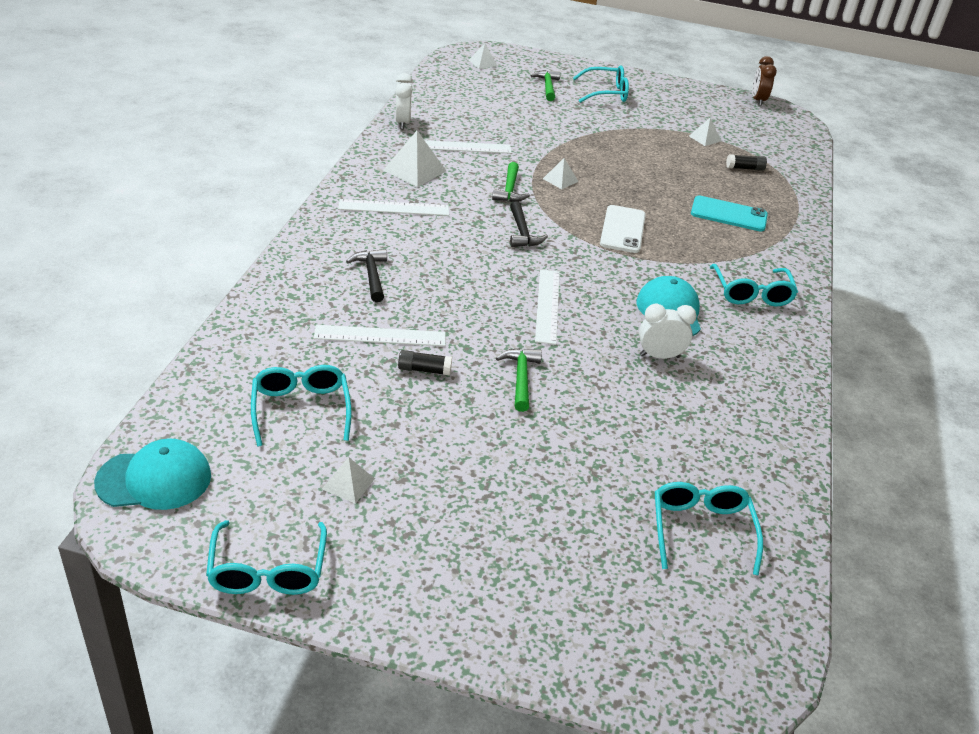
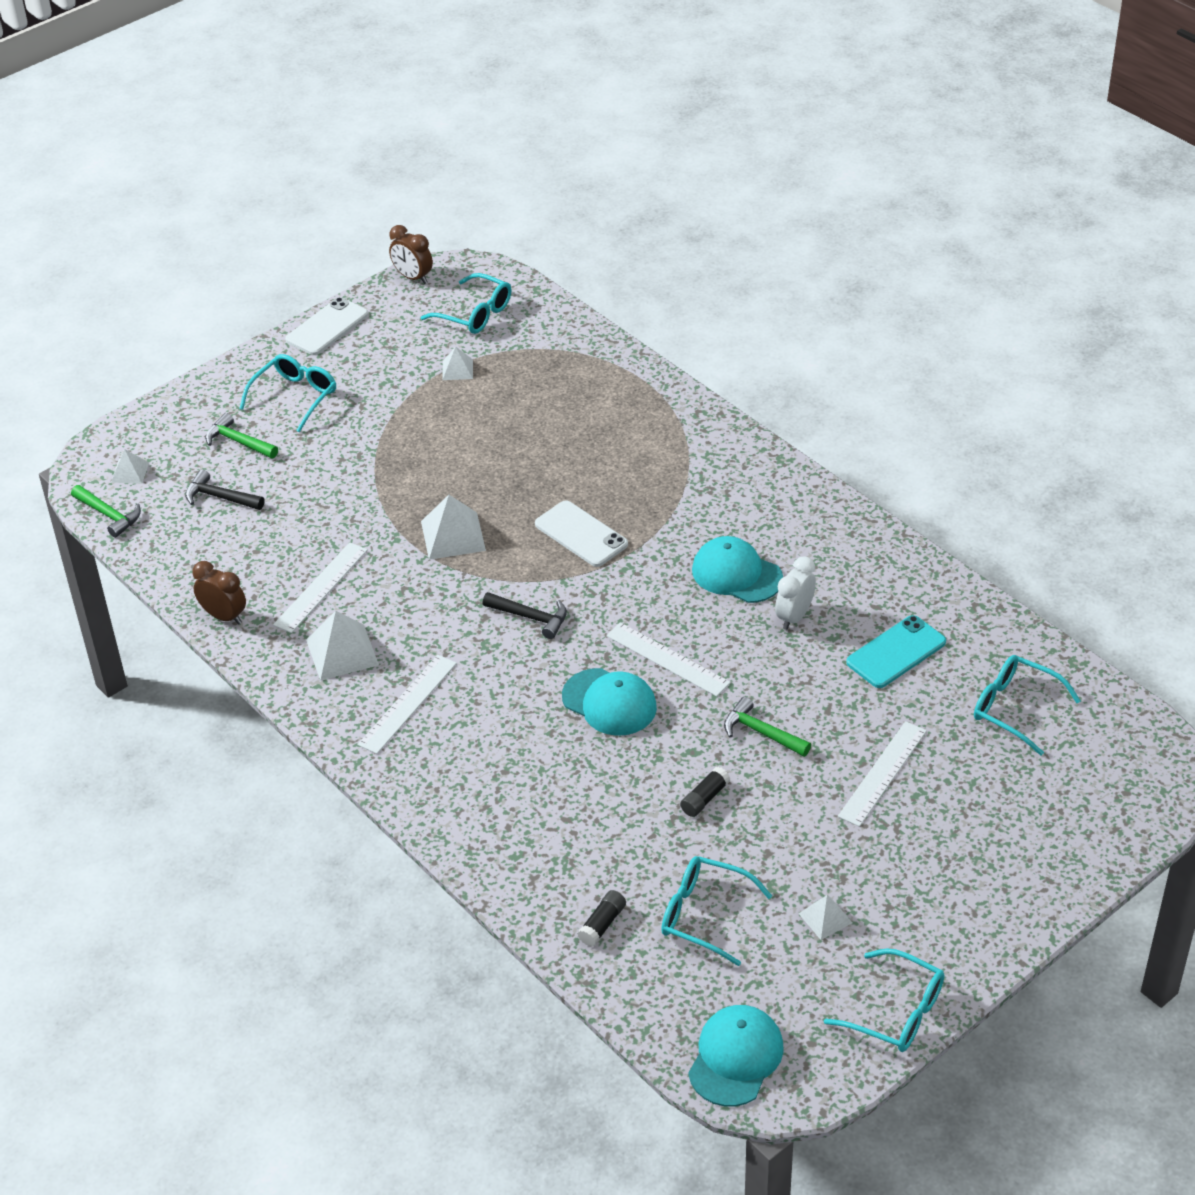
camera: 50 degrees left, 5 degrees up
(371, 275) = (524, 776): black hammer -> black hammer (220, 497)
(380, 336) = (631, 810): white ruler -> white ruler (882, 773)
(402, 123) = (224, 616): white clock -> brown clock
(477, 292) = (609, 702): none -> turquoise cap
(509, 190) = (442, 588): green hammer -> green hammer (109, 515)
(560, 180) = (453, 535): white pyramid -> white pyramid, size x1.74
(676, 86) = (327, 327): none -> white phone
(728, 214) = (612, 437): turquoise phone -> turquoise phone (896, 652)
(745, 168) = (539, 373): black glue stick -> black glue stick (602, 924)
(751, 293) = (749, 498): turquoise glasses -> turquoise glasses (475, 314)

